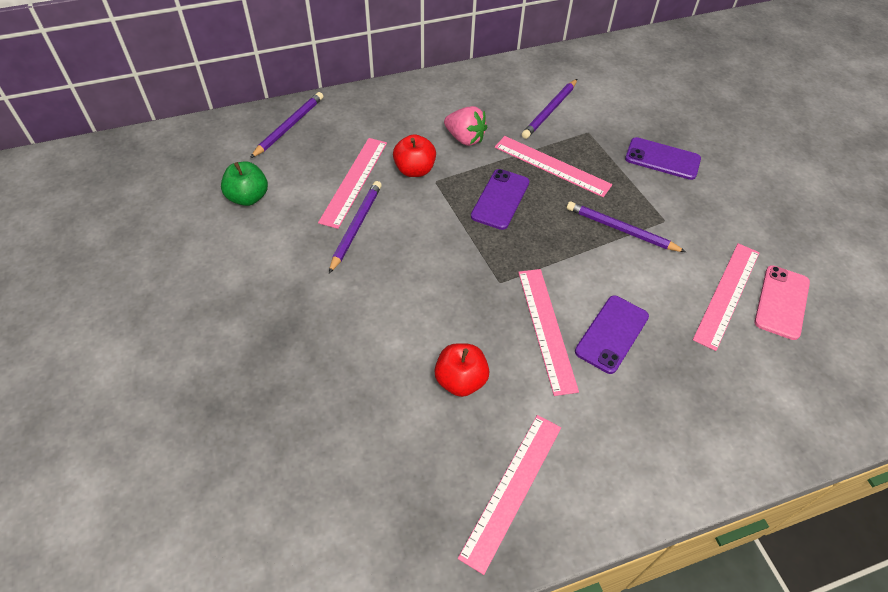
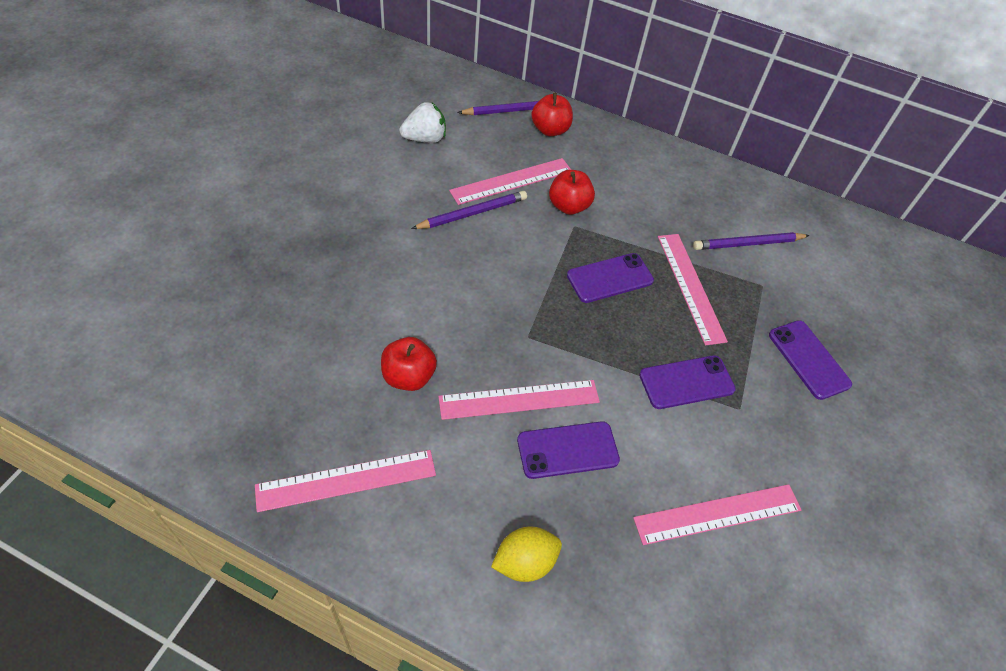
camera: 40 degrees right, 0 degrees up
(248, 197) = (425, 139): green apple -> white strawberry
(334, 123) = (550, 130): none -> red apple
(465, 138) = (641, 212): pink strawberry -> none
(546, 329) = (519, 399): pink ruler -> pink ruler turned 45 degrees clockwise
(621, 229) = (686, 382): purple pencil -> purple phone
(673, 427) = (524, 562): none -> yellow lemon
(781, 302) = (766, 568): pink phone -> none

